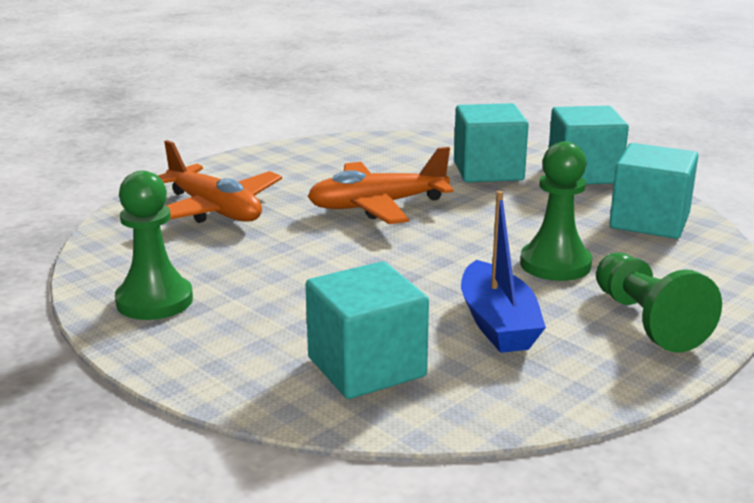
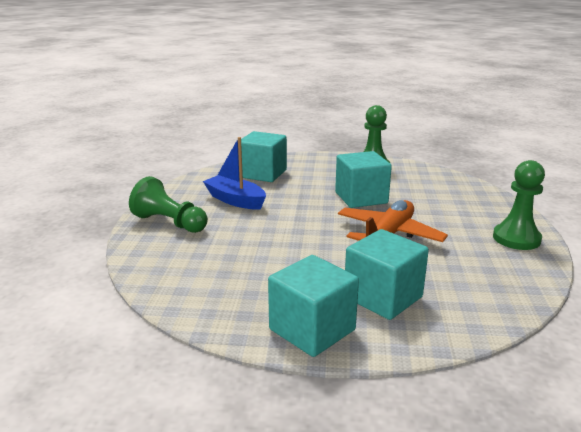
camera: 140 degrees right, 0 degrees up
(214, 210) = (451, 202): orange plane -> none
(555, 264) = (242, 236): green pawn -> green pawn (516, 238)
(649, 221) = (214, 292): turquoise cube -> turquoise cube (361, 198)

